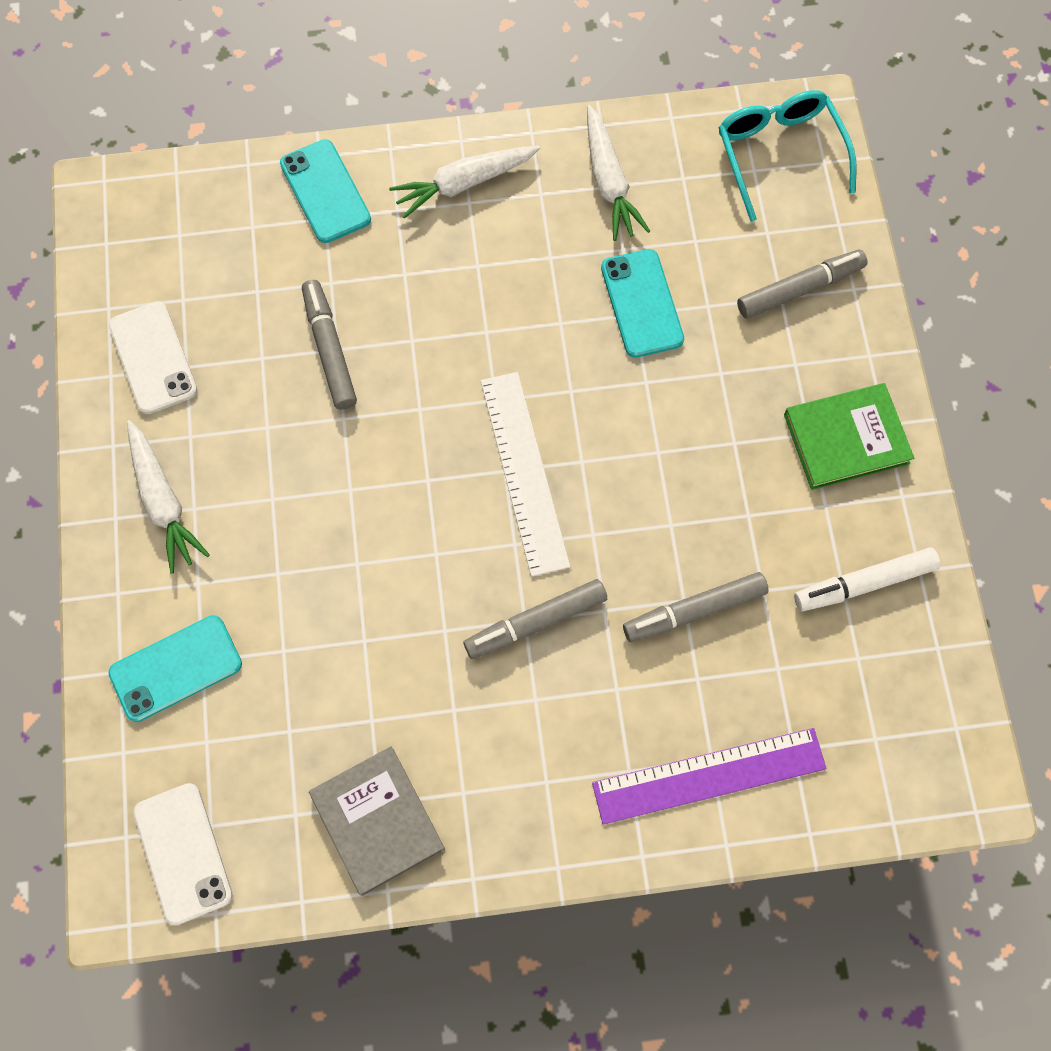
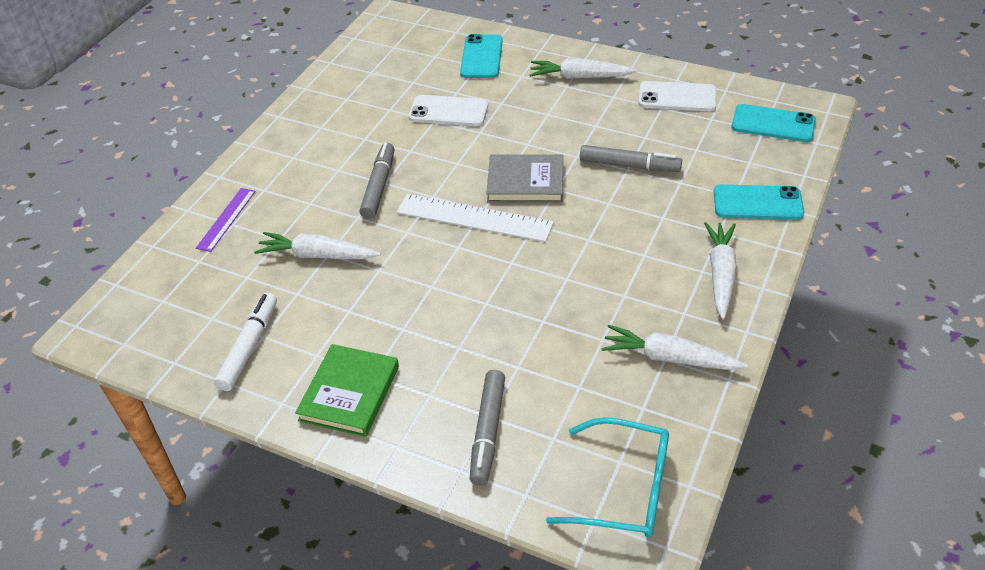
camera: 125 degrees right, 25 degrees down
(183, 853) = (390, 36): white phone -> white phone (448, 111)
(377, 821) = (339, 95): grey book -> grey book (525, 182)
(641, 303) = (548, 328): turquoise phone -> turquoise phone (773, 124)
(694, 610) = (317, 255): grey marker -> white carrot
(709, 775) = (226, 219): purple ruler -> purple ruler, size x0.59

